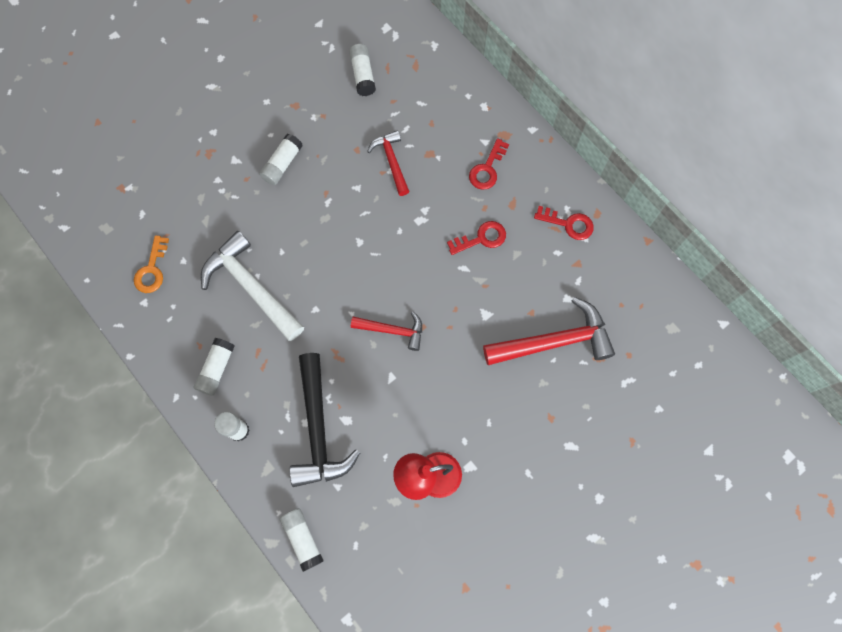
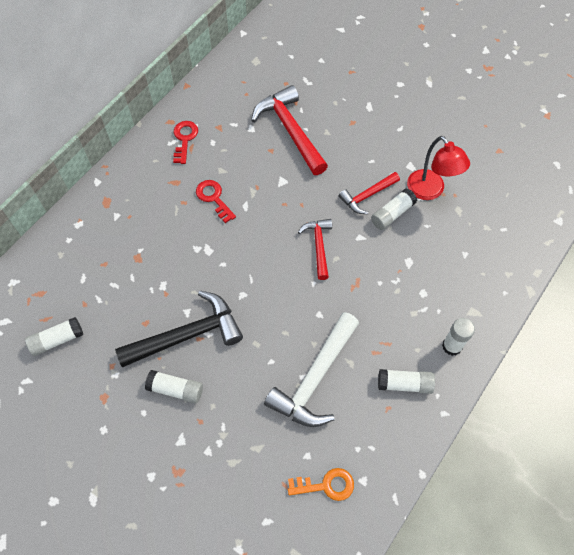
camera: 105 degrees left, 10 degrees down
(303, 539) = (516, 268): white glue stick -> white glue stick (392, 214)
(318, 430) = (425, 281): black hammer -> black hammer (188, 335)
(391, 161) = (152, 288): red hammer -> red hammer (367, 196)
(487, 169) = (144, 208): red key -> none

